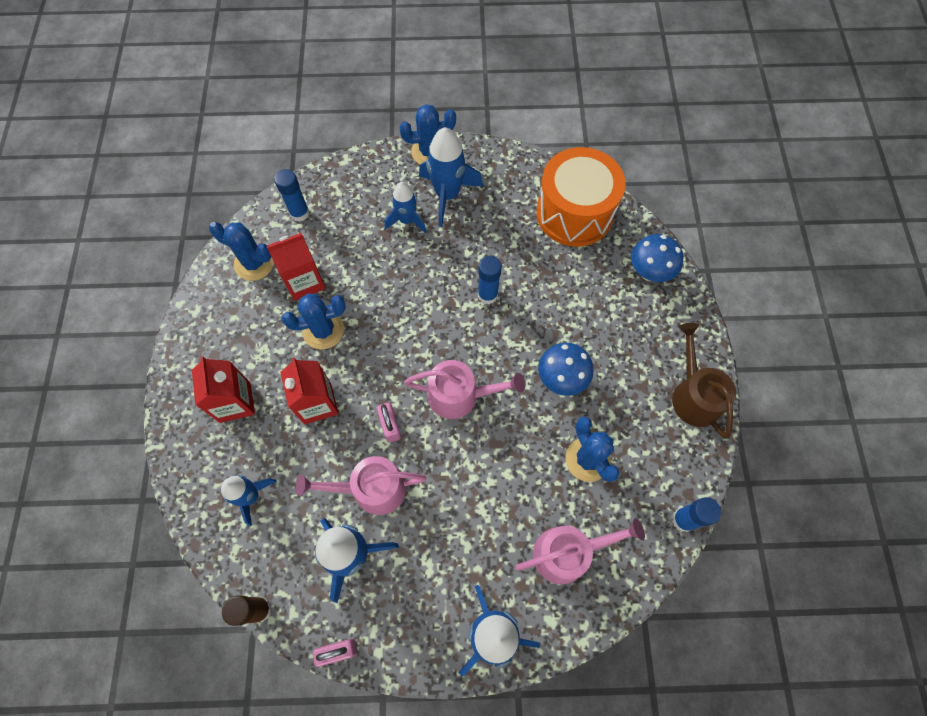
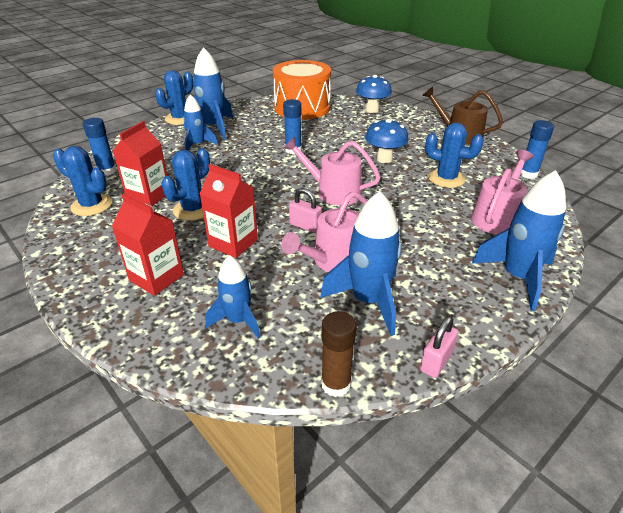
camera: 40 degrees left, 30 degrees down
(254, 263) = (91, 205): blue cactus -> blue cactus turned 45 degrees clockwise
(459, 395) = (333, 192): pink watering can -> pink watering can turned 120 degrees counterclockwise

